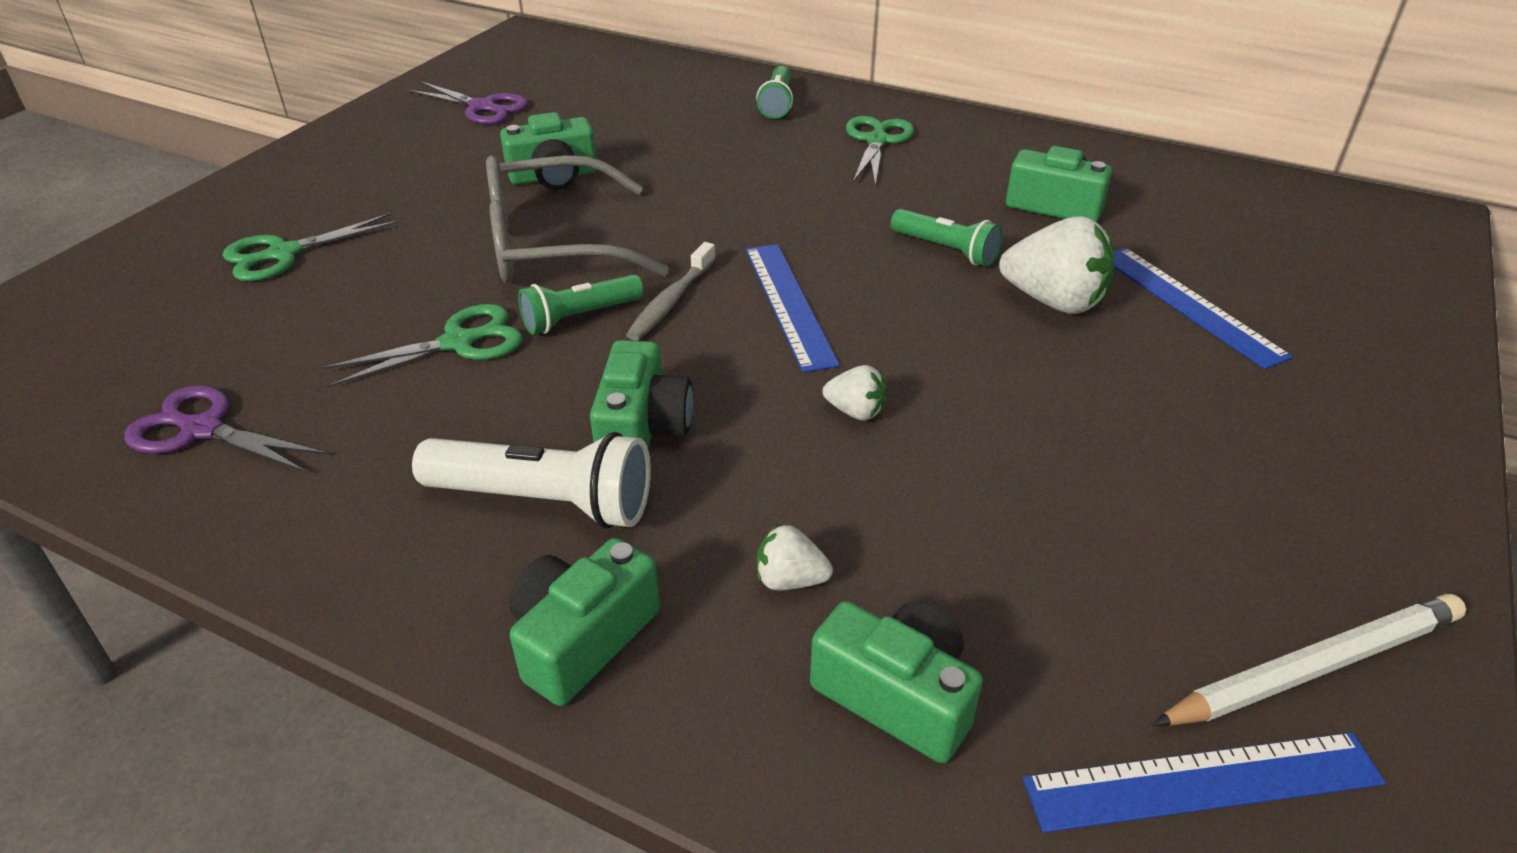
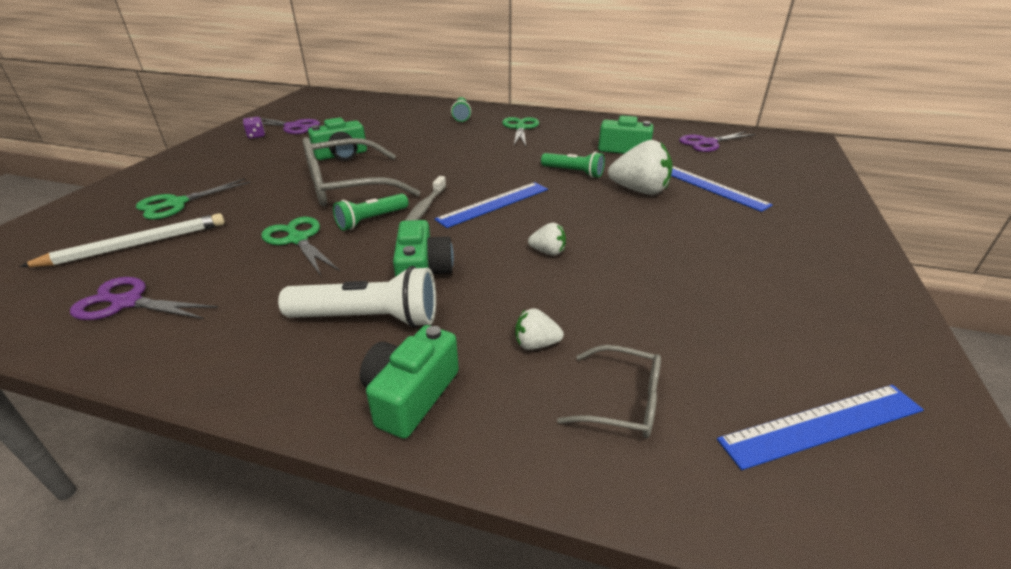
camera: 10 degrees left, 5 degrees down
(420, 123) = (256, 136): none -> purple dice
(459, 342) = (298, 239): green scissors -> green scissors turned 90 degrees counterclockwise
(788, 304) = (494, 204): blue ruler -> blue ruler turned 75 degrees clockwise
(896, 696) = (622, 401): green camera -> grey glasses
(1220, 205) = (707, 143): none -> purple scissors
(1314, 667) = (854, 353): white pencil -> white pencil (136, 245)

